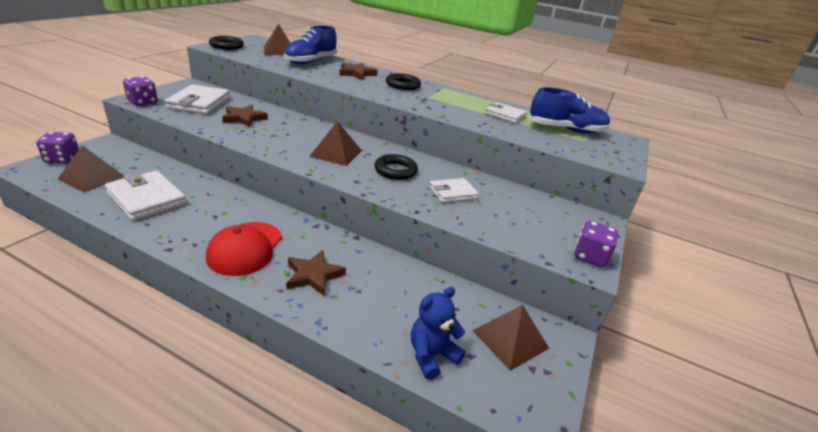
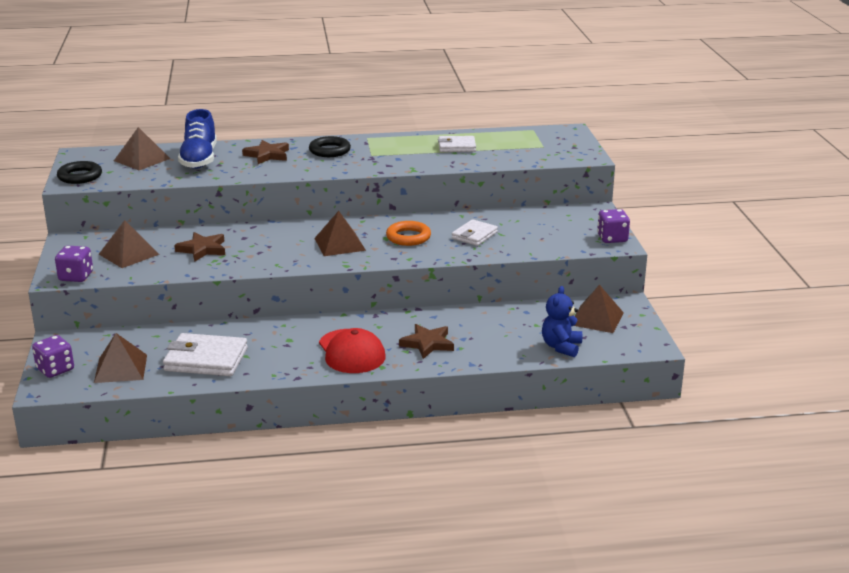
camera: 30 degrees left, 5 degrees down
(199, 103) = (129, 254): white wallet -> brown pyramid
(395, 170) = (408, 237): black ring -> orange ring
(566, 130) = (518, 141): blue shoe -> none

